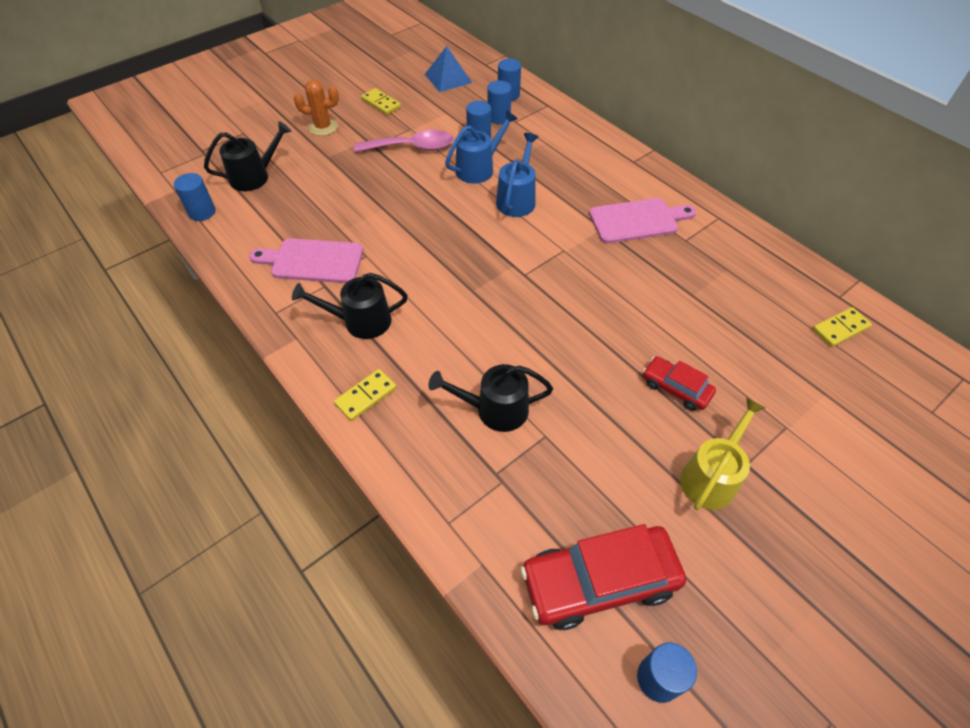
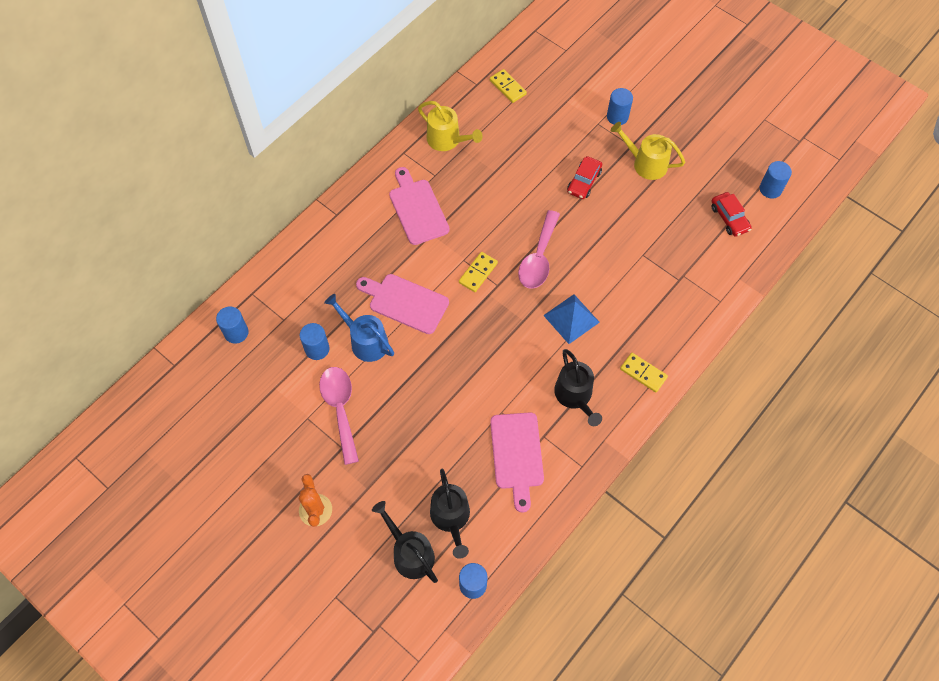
camera: 100 degrees left, 10 degrees up
(381, 103) = (263, 460): yellow domino -> yellow domino (478, 273)
(448, 78) = (207, 399): blue pyramid -> blue pyramid (571, 318)
(495, 410) = (631, 287): black watering can -> black watering can (451, 518)
(498, 117) = (279, 336): blue cylinder -> blue cylinder (617, 117)
(517, 199) = (405, 302): blue watering can -> pink cutting board
(556, 318) = (538, 258): none -> pink spoon
(599, 581) = (729, 218): red car -> red car, size x0.55
(740, 256) = (447, 140): none -> yellow watering can

